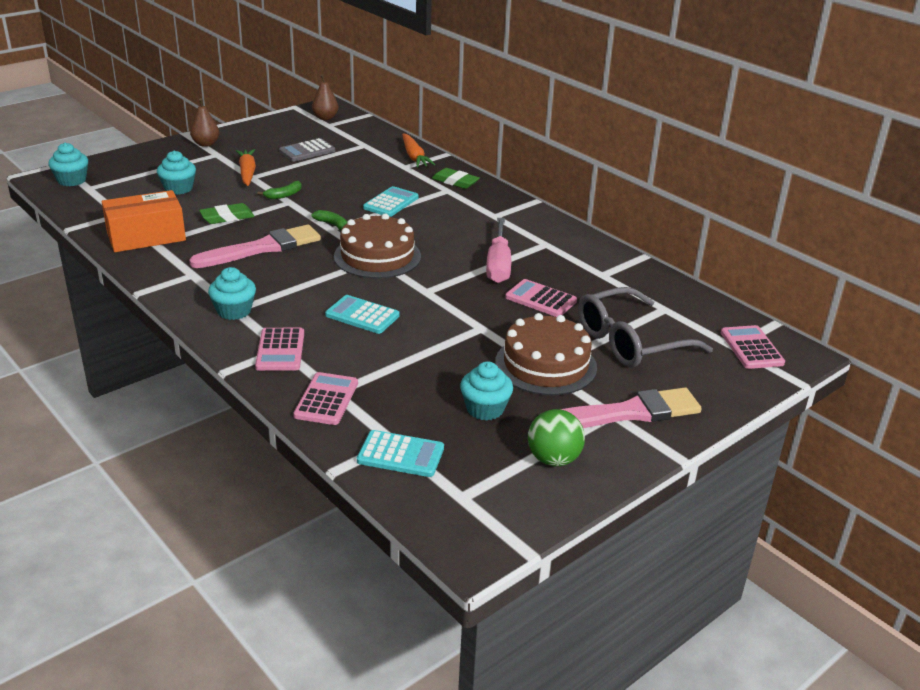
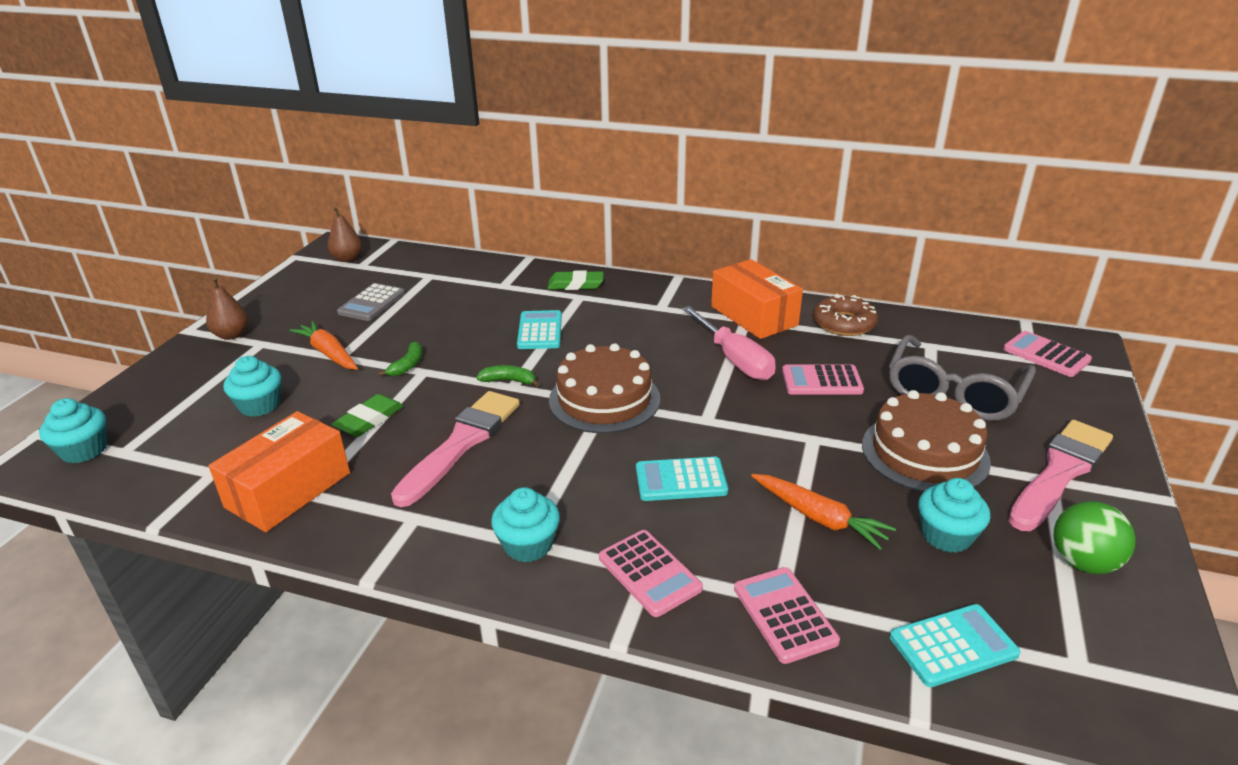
camera: 30 degrees left, 0 degrees up
(414, 157) = (500, 272): orange carrot -> orange carrot (819, 518)
(555, 243) = (754, 316): none -> orange box
(618, 271) = (844, 323): none -> brown donut

